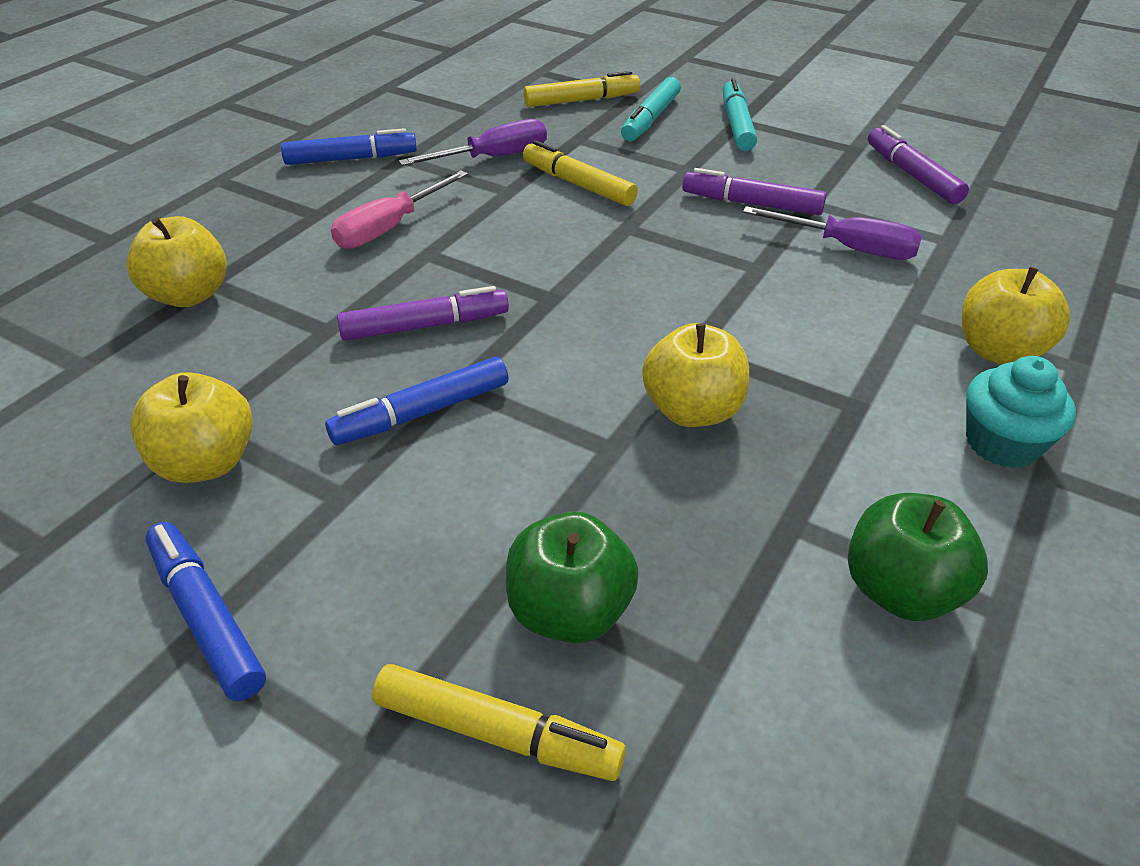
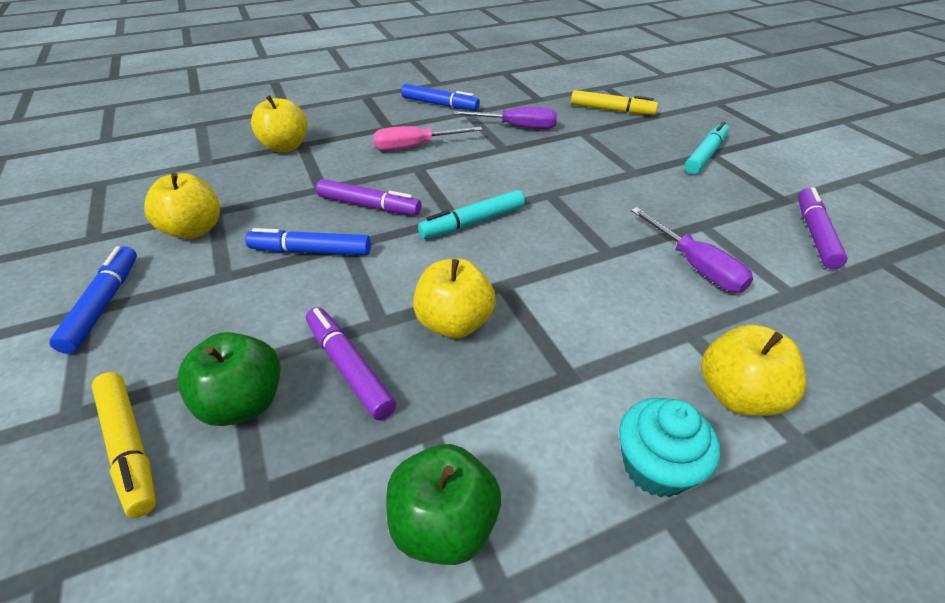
camera: 35 degrees right, 0 degrees up
(578, 184) = (550, 158): yellow marker -> none
(651, 119) = (646, 134): turquoise marker -> turquoise marker (473, 222)
(752, 204) = (655, 210): purple marker -> purple marker (349, 368)

